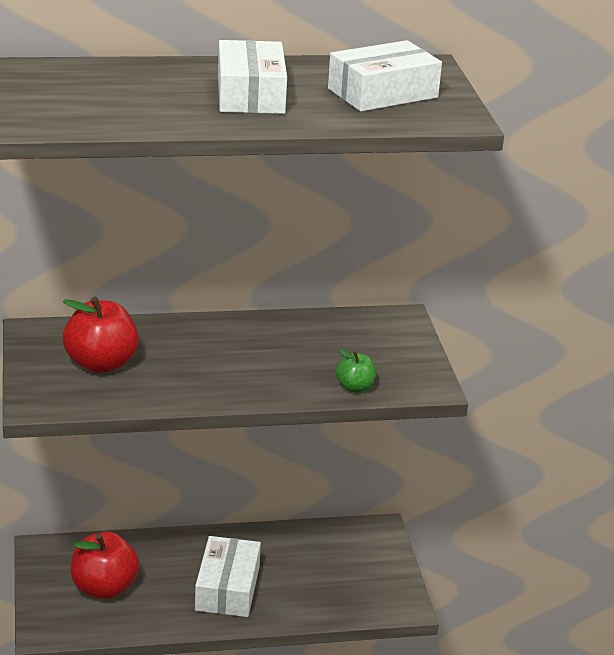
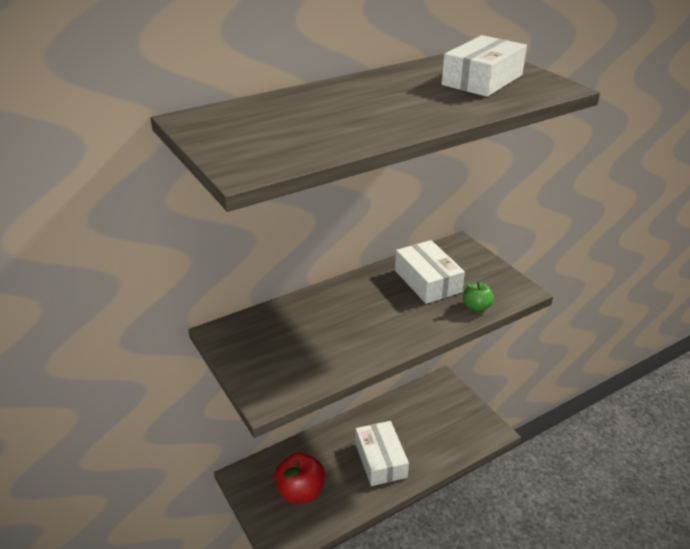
camera: 20 degrees left, 5 degrees up
(101, 364) = (290, 345): red apple -> none
(251, 94) = (393, 101): white box -> white box (427, 281)

